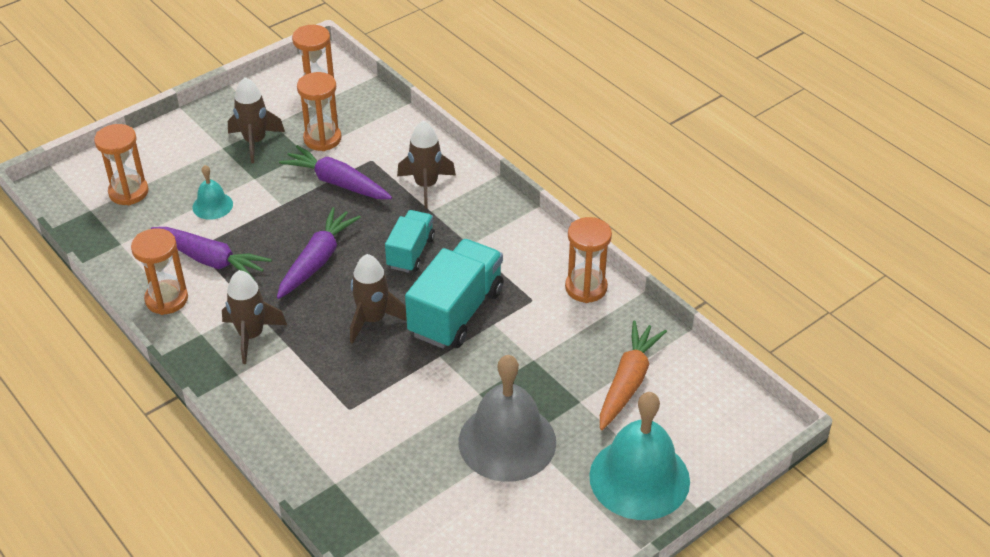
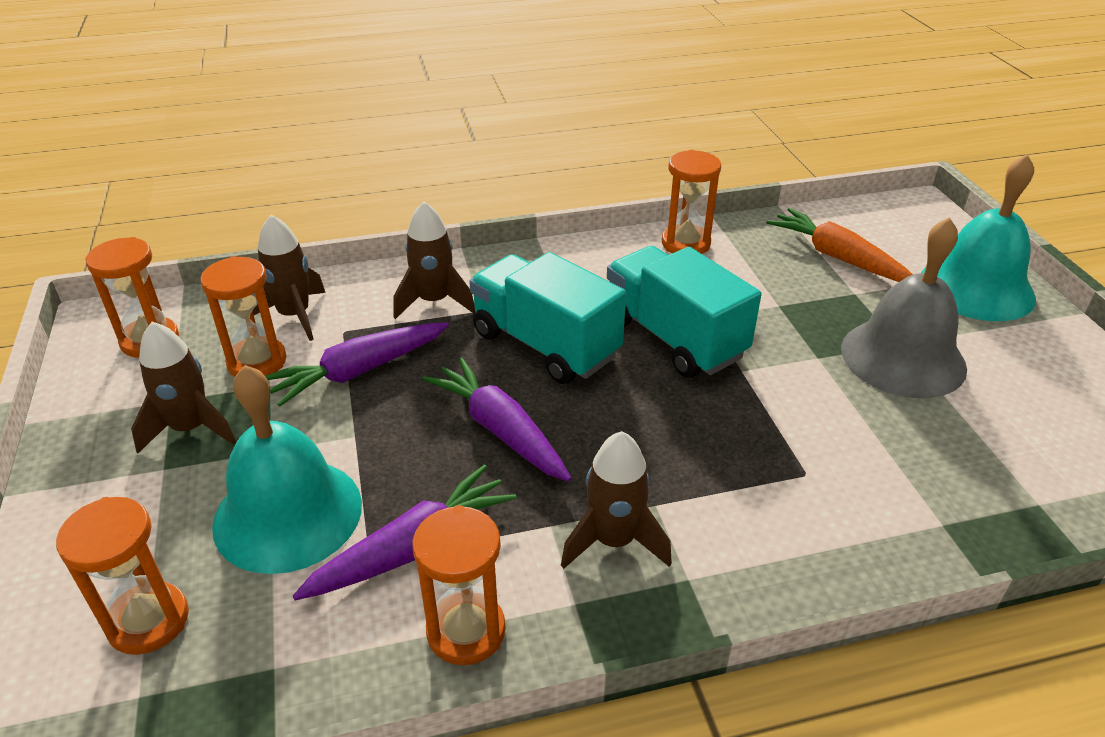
camera: 65 degrees left, 5 degrees down
(212, 205) = (288, 514): turquoise bell -> turquoise bell, size x2.07
(373, 320) = (648, 408): brown rocket -> brown rocket (294, 316)
(410, 252) = (545, 345): turquoise truck -> turquoise truck, size x1.66

